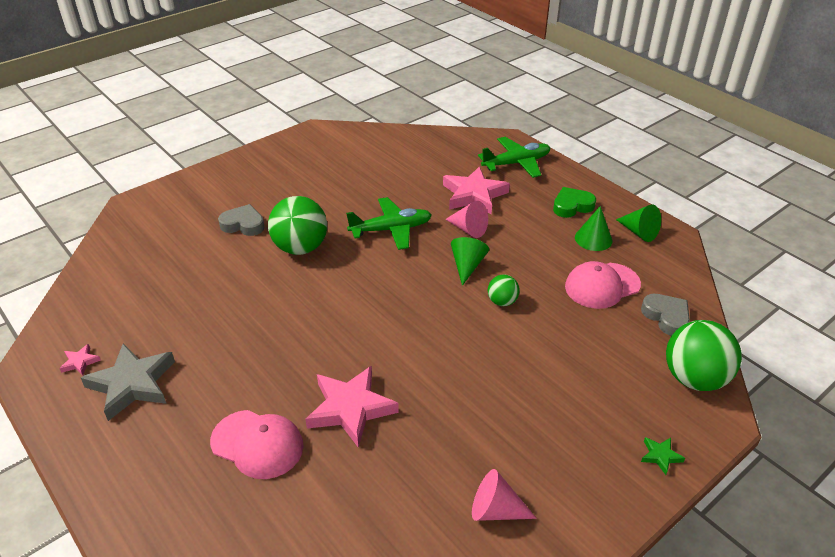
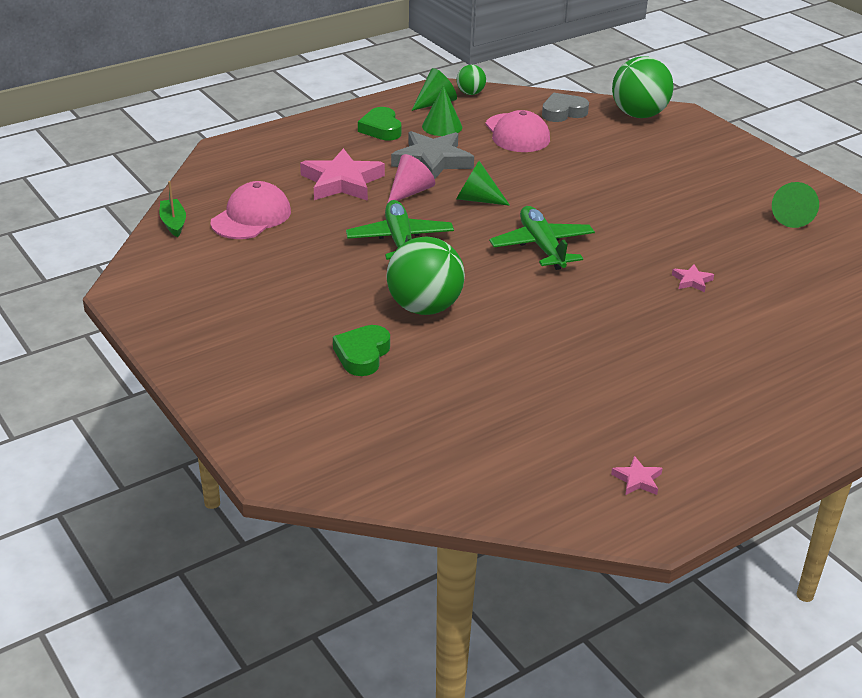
camera: 85 degrees left, 5 degrees down
(132, 384) = (672, 430): grey star -> grey star (432, 161)
(243, 224) = (362, 355): grey heart -> green heart
(257, 444) = (746, 337): pink cap -> pink cap (251, 217)
(351, 408) = (692, 281): pink star -> pink star, size x0.44
(397, 134) = (173, 223): none -> green boat
(495, 510) = (792, 217): pink cone -> green cone
(502, 301) = (537, 186): green ball -> green ball (470, 93)
(516, 163) = (283, 149): green plane -> green plane (542, 246)
(660, 456) = (724, 143): green star -> none

